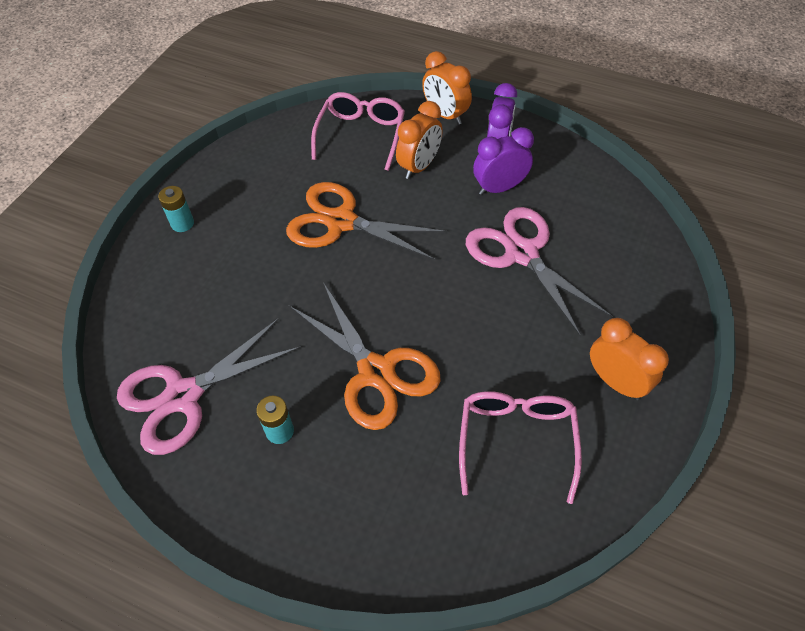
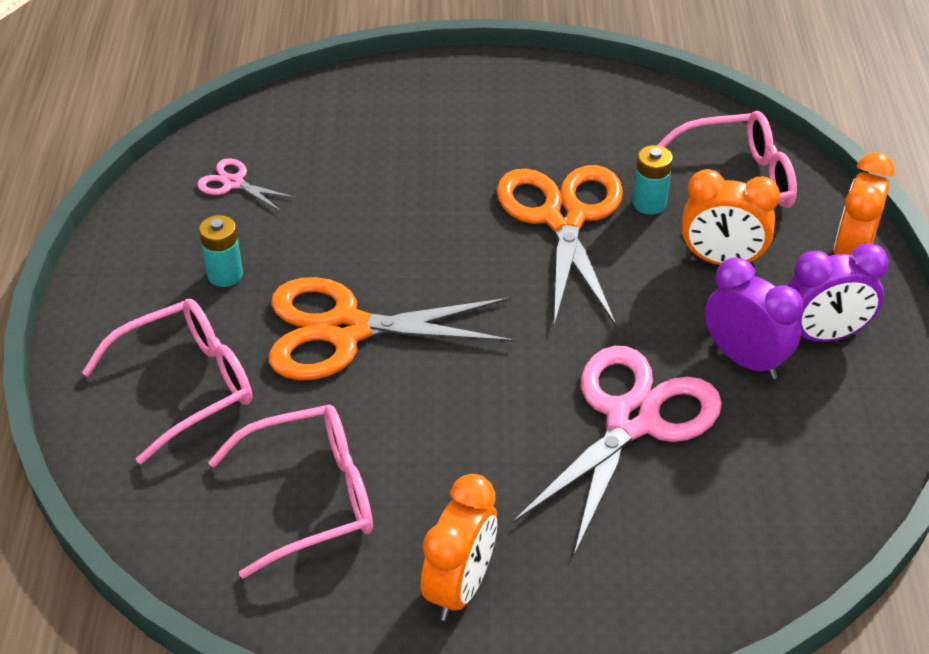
camera: 65 degrees right, 10 degrees down
(182, 223) = (468, 87): turquoise battery -> turquoise battery (649, 204)
(183, 396) = (233, 183): pink scissors -> pink scissors, size x0.45
(376, 372) = (345, 330): orange scissors -> orange scissors turned 60 degrees clockwise
(379, 489) = (187, 385): none -> pink glasses

